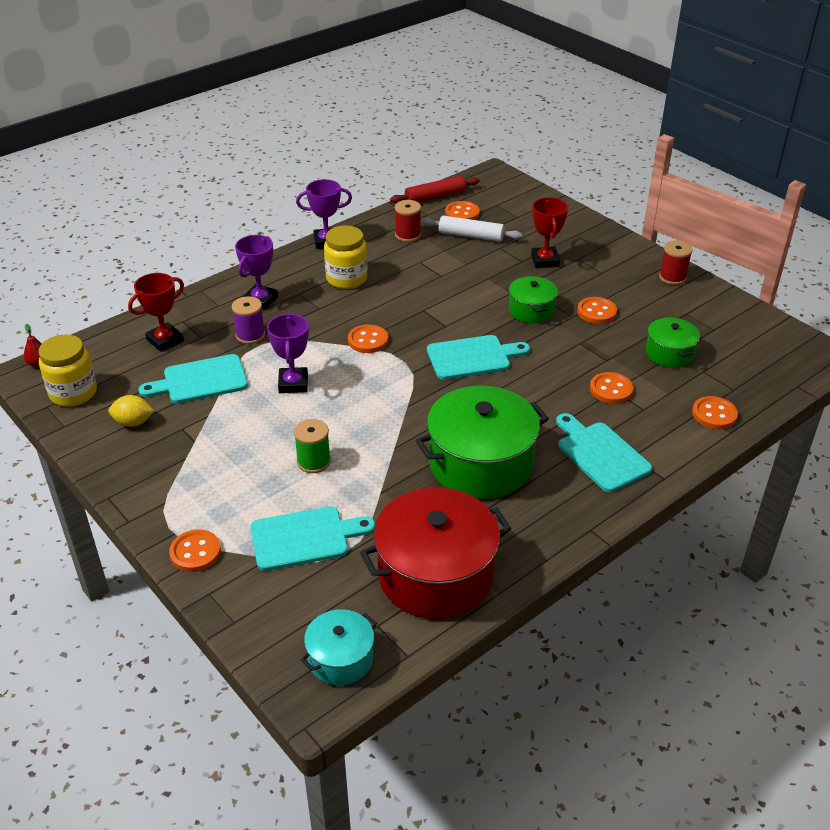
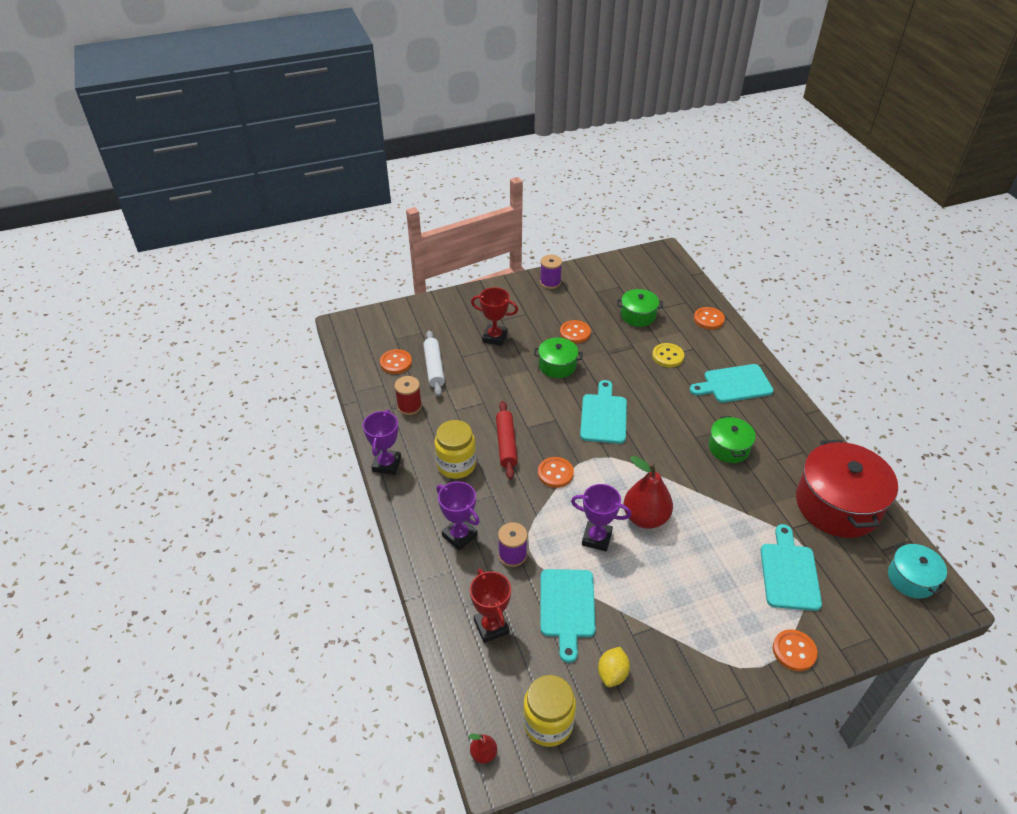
camera: 70 degrees left, 5 degrees up
(313, 461) = (702, 547): green spool -> none
(336, 413) = (645, 518): none -> red pear
(435, 197) = (358, 372): red rolling pin -> red rolling pin (506, 444)
(471, 236) = (434, 368): white rolling pin -> white rolling pin turned 45 degrees counterclockwise
(480, 463) = (729, 448): green pot -> green pot, size x0.52
(611, 389) = (667, 356): orange button -> yellow button
(672, 277) = (550, 282): red spool -> purple spool

